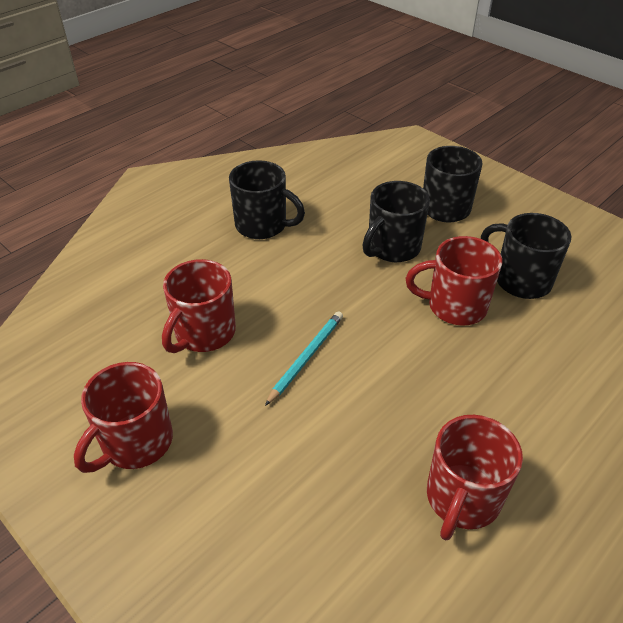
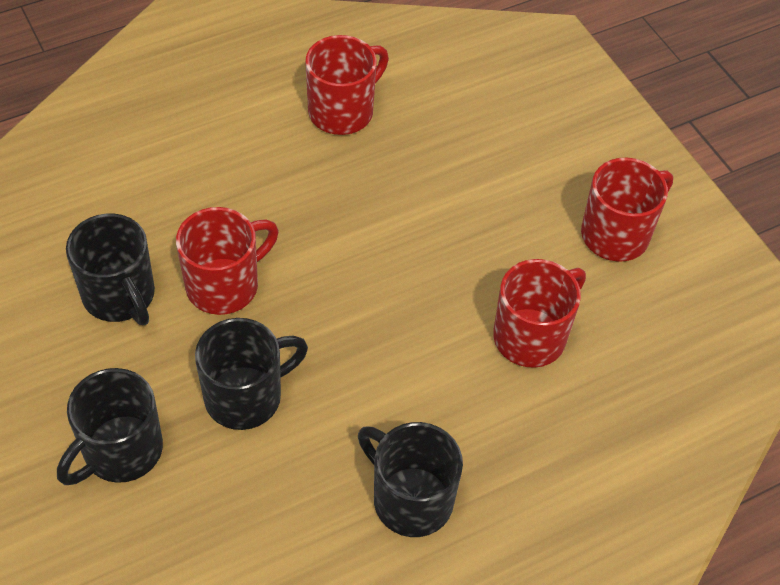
camera: 165 degrees left, 10 degrees up
(306, 357) = (424, 272): turquoise pencil -> none
(454, 306) = (225, 285): red mug -> red mug turned 60 degrees counterclockwise

